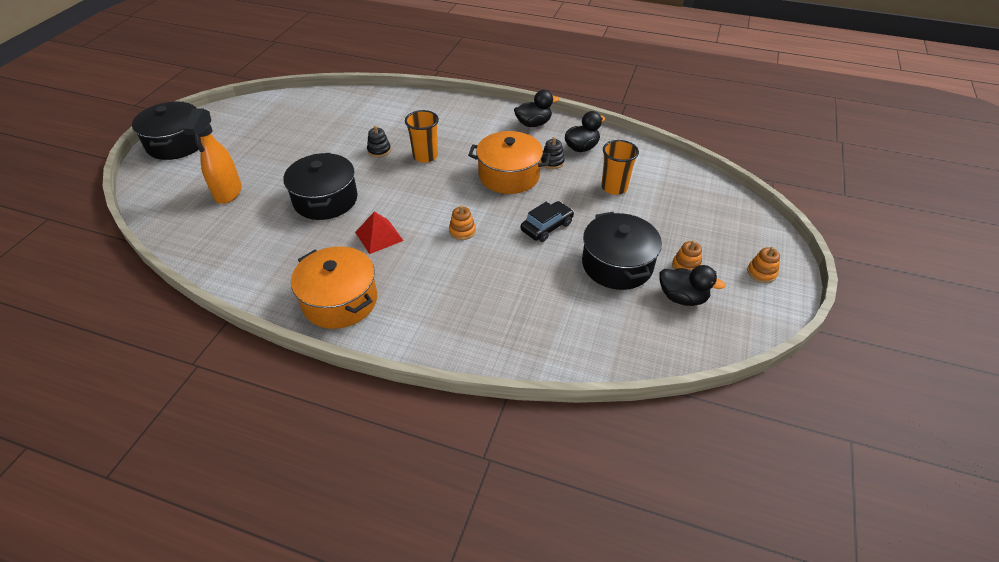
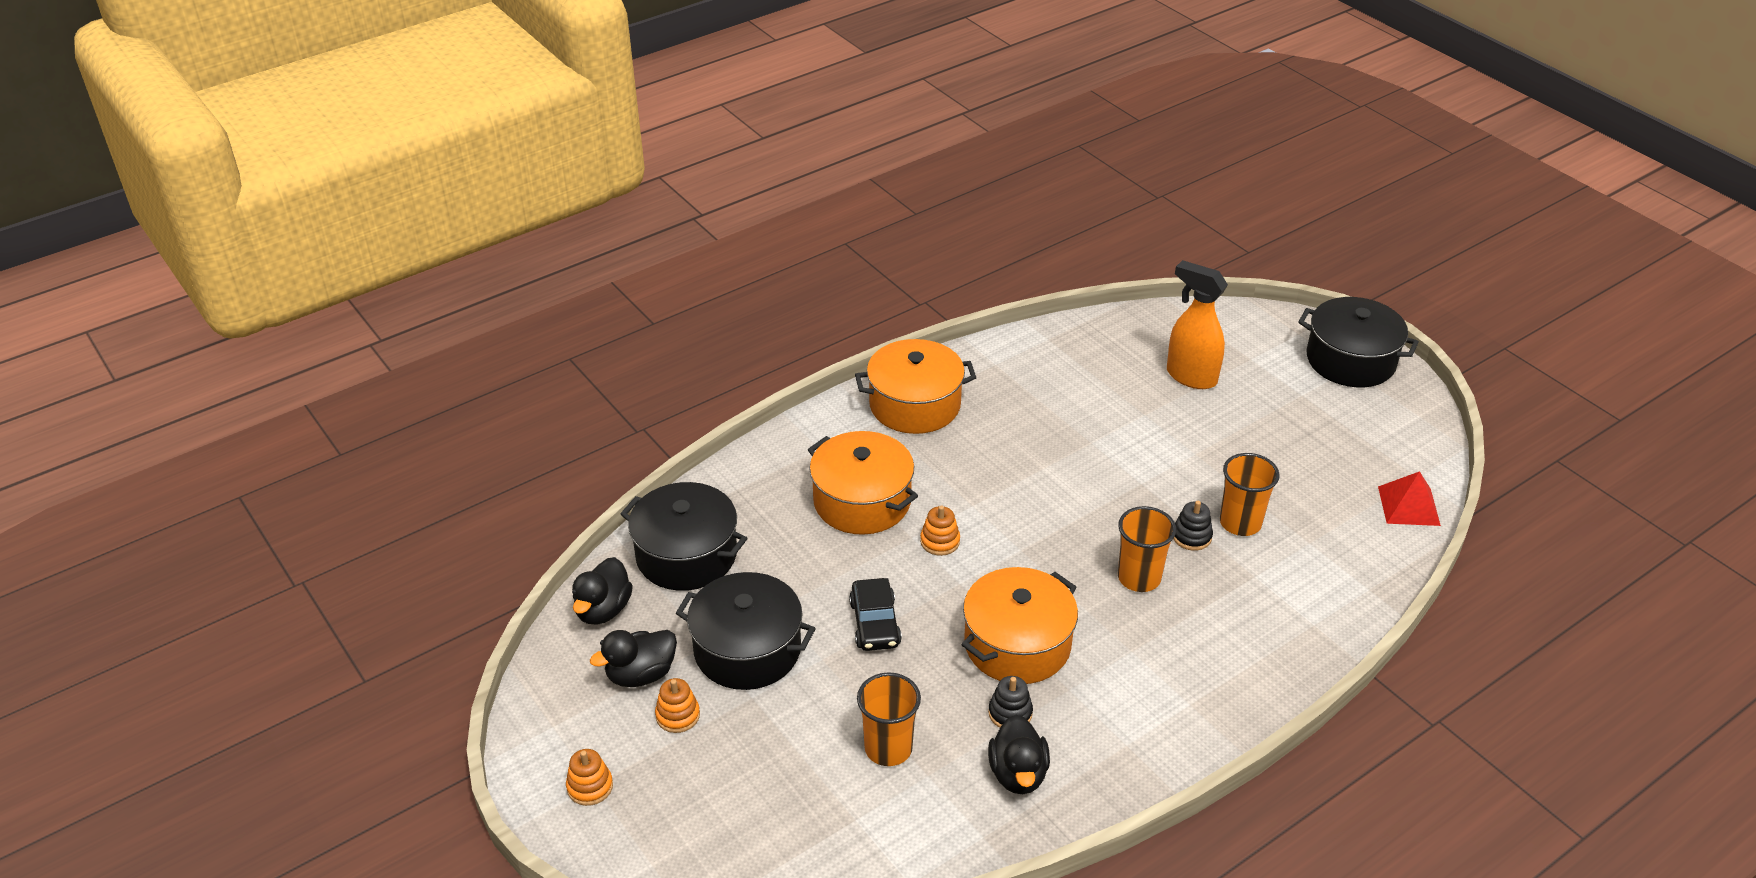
camera: 125 degrees right, 5 degrees down
(325, 200) = (1109, 449): black pot -> black pot (686, 555)
(355, 140) = (1240, 523): none -> orange cup
(379, 236) = (995, 468): red pyramid -> red pyramid (1409, 506)
(458, 278) = (862, 501): none -> orange pot
(533, 124) = (1136, 752): black duck -> black duck (603, 610)

